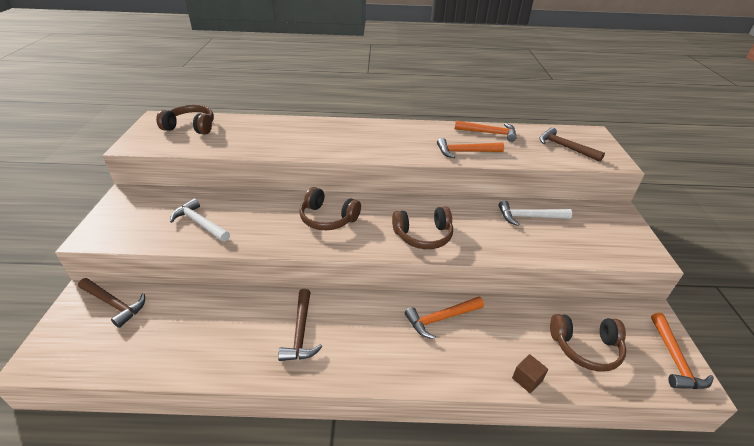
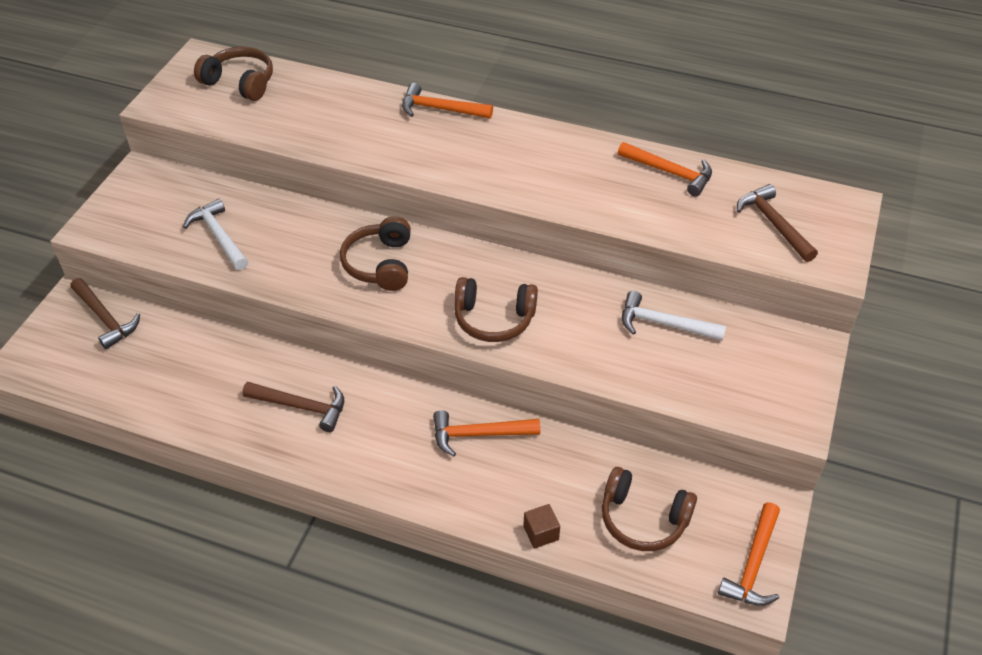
camera: 20 degrees right, 10 degrees up
(301, 332) = (301, 407): brown hammer -> brown hammer turned 90 degrees counterclockwise
(327, 218) = (380, 264): brown headphones -> brown headphones turned 45 degrees clockwise
(465, 152) = (607, 202): orange hammer -> orange hammer (440, 109)

